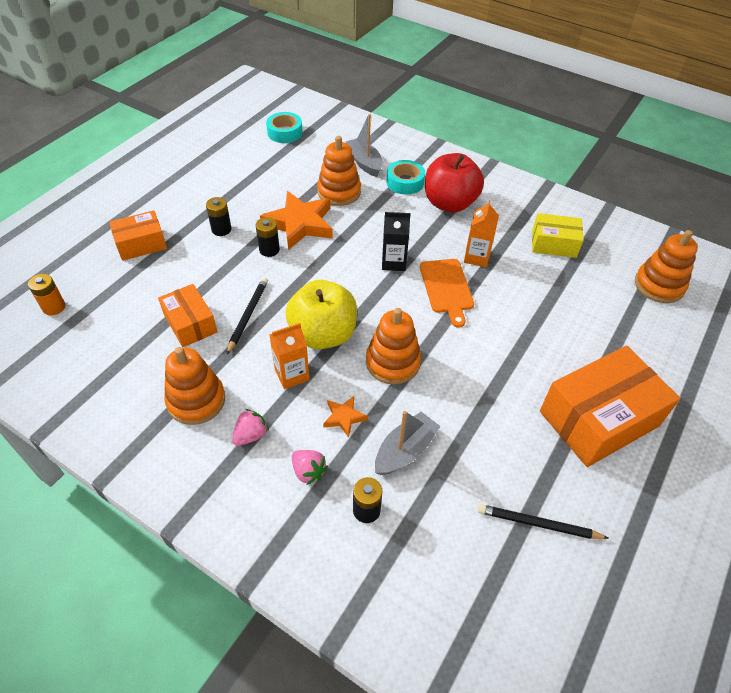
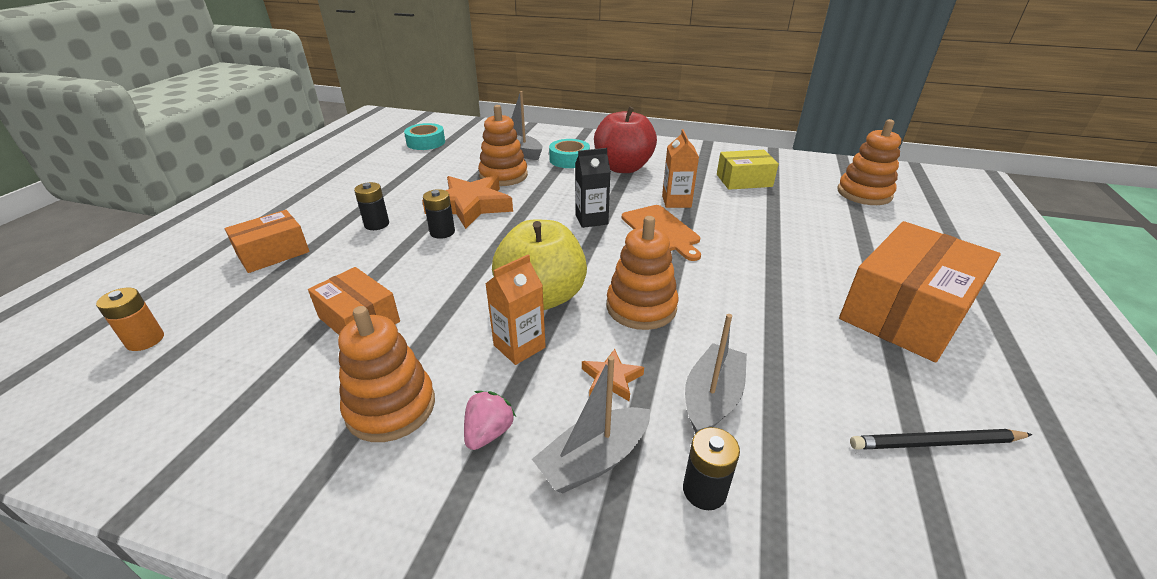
camera: 15 degrees left, 15 degrees down
(248, 315) = (436, 296): black pencil -> none
(308, 471) = (594, 460): pink strawberry -> grey boat

